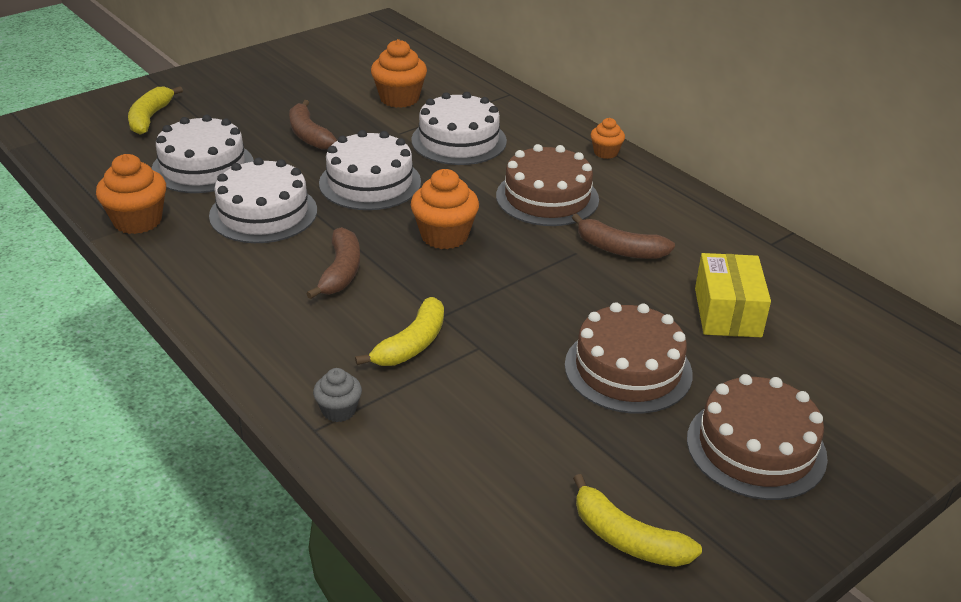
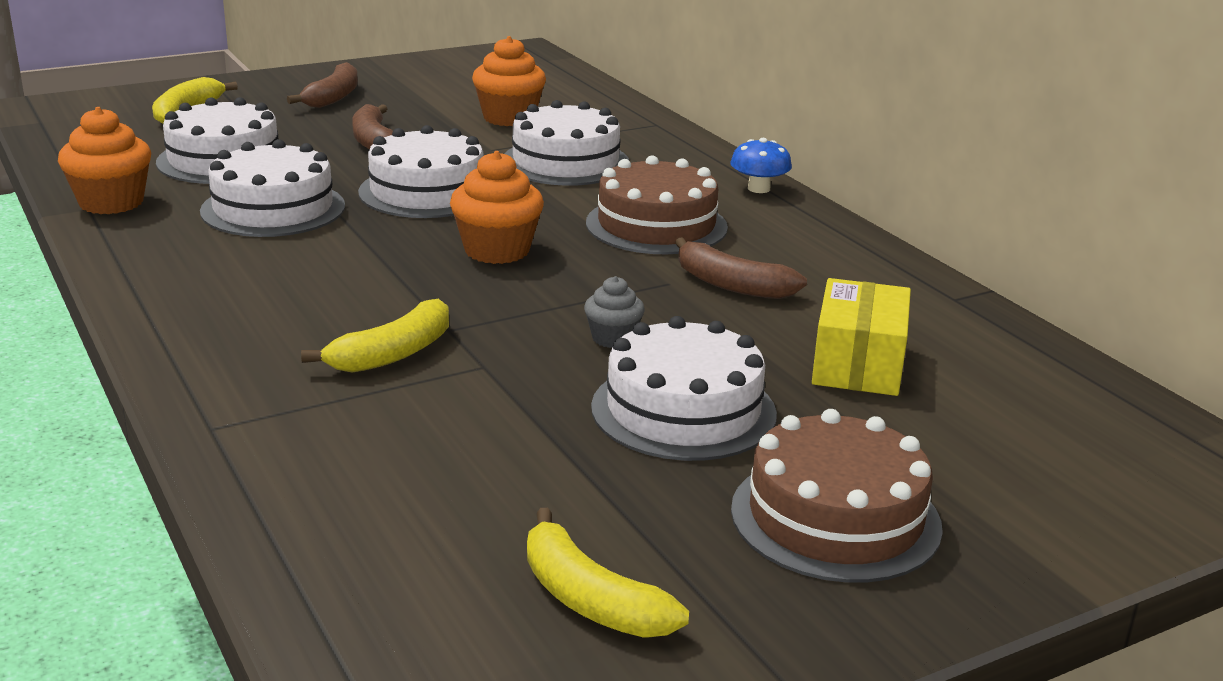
camera: 10 degrees right, 10 degrees down
(339, 410) = (255, 411): grey cupcake -> grey cupcake (613, 338)
(341, 271) = (340, 273): brown banana -> brown banana (333, 97)
(605, 152) = (758, 189): orange cupcake -> blue mushroom
(628, 369) = (683, 410): brown cake -> white cake

